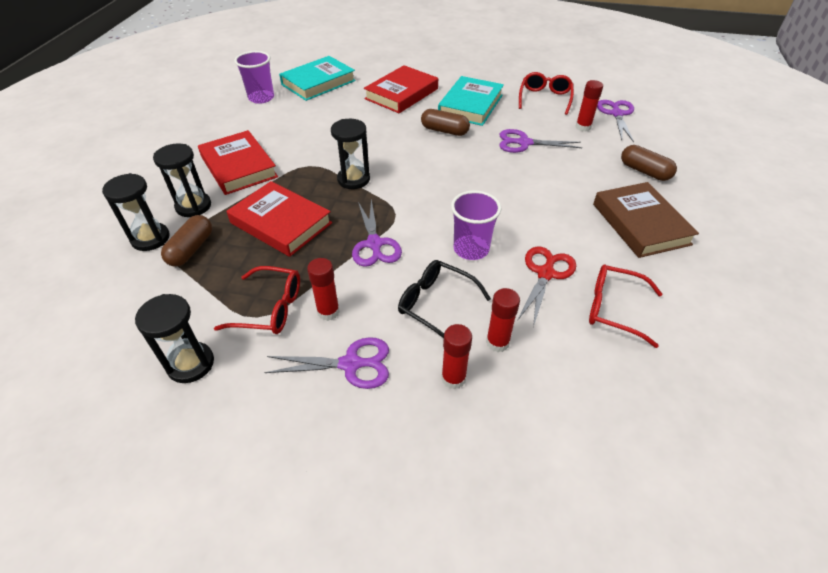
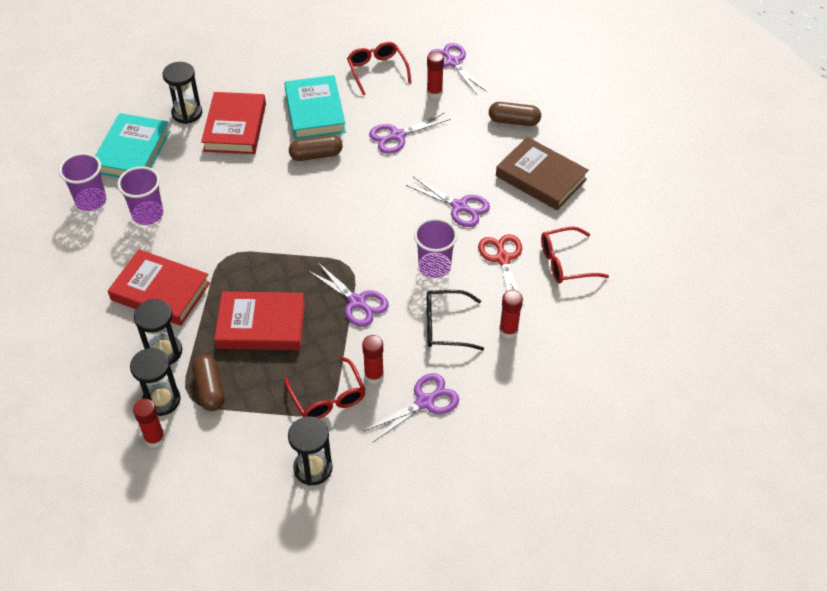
camera: 35 degrees left, 5 degrees up
(270, 308) = (328, 398): red glasses -> red glasses turned 90 degrees clockwise
(286, 119) = (148, 214): none -> purple cup
(353, 179) = (282, 250): black hourglass -> black hourglass (187, 113)
(453, 378) = (499, 372): red glue stick -> red glue stick (155, 438)
(537, 213) = (460, 207): none -> purple scissors

